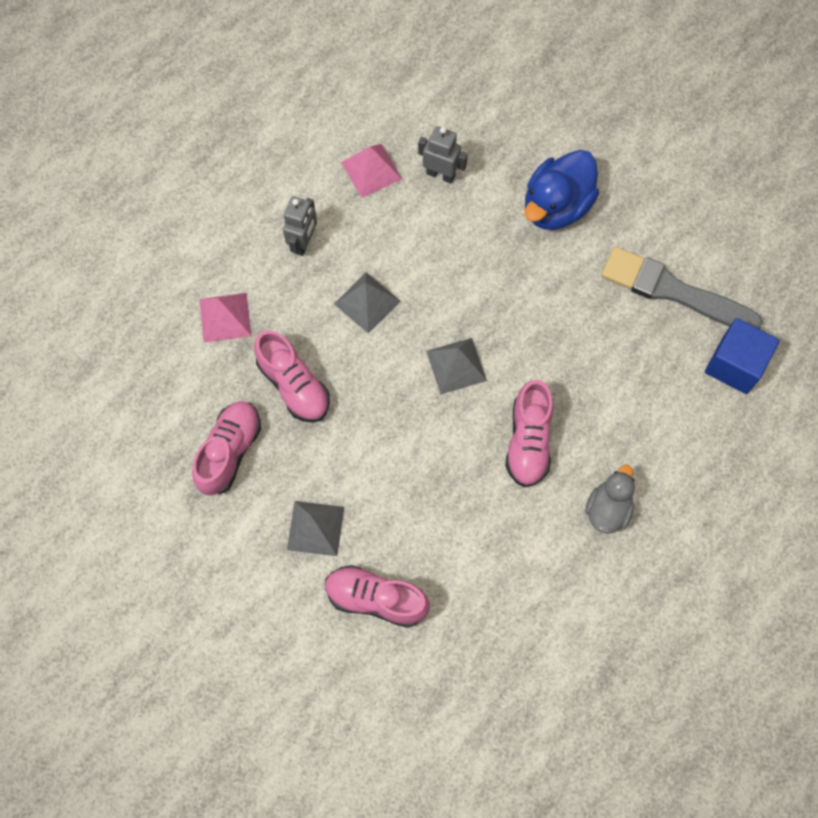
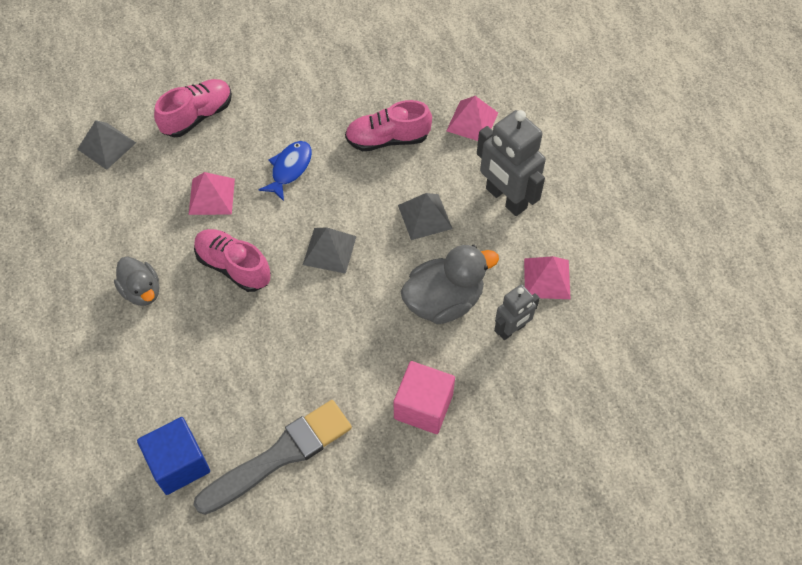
camera: 120 degrees right, 10 degrees down
(229, 452) = (364, 81): pink shoe -> none
(303, 243) = (505, 198): grey robot -> grey robot, size x1.72
(315, 528) = (272, 105): grey pyramid -> grey pyramid (106, 145)
(387, 459) = (289, 169): none -> blue fish
(447, 241) = (444, 301): none -> grey duck
(465, 515) = (212, 196): none -> pink pyramid
(556, 206) = (423, 406): blue duck -> pink cube

